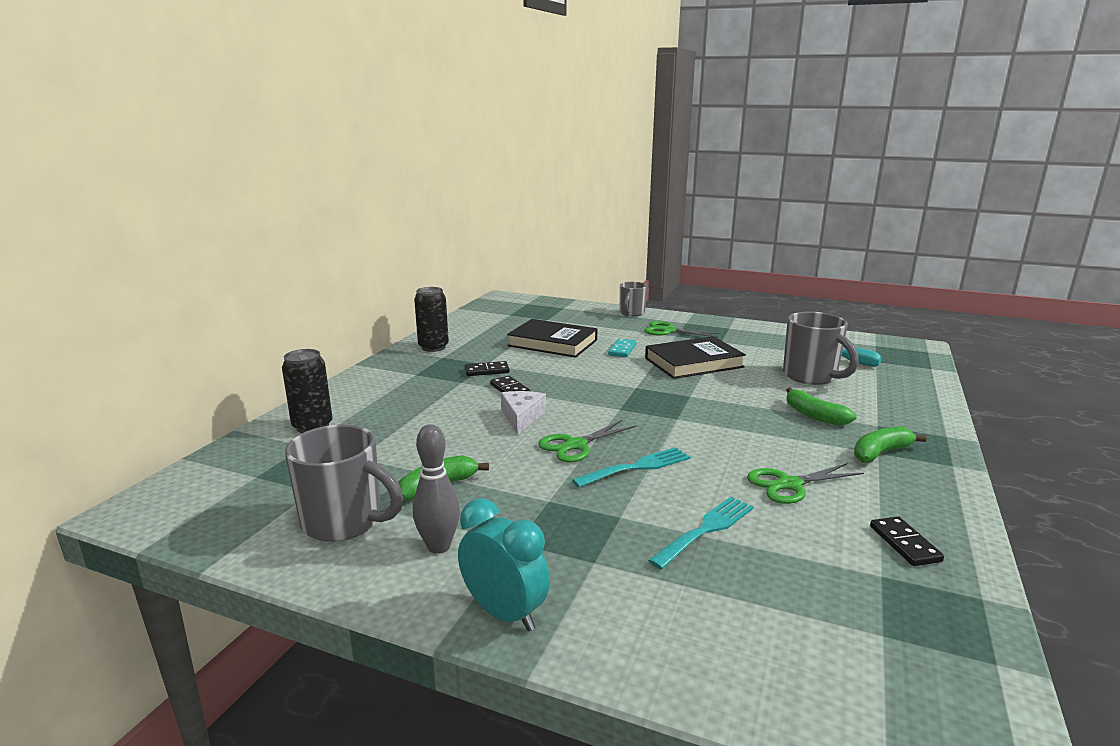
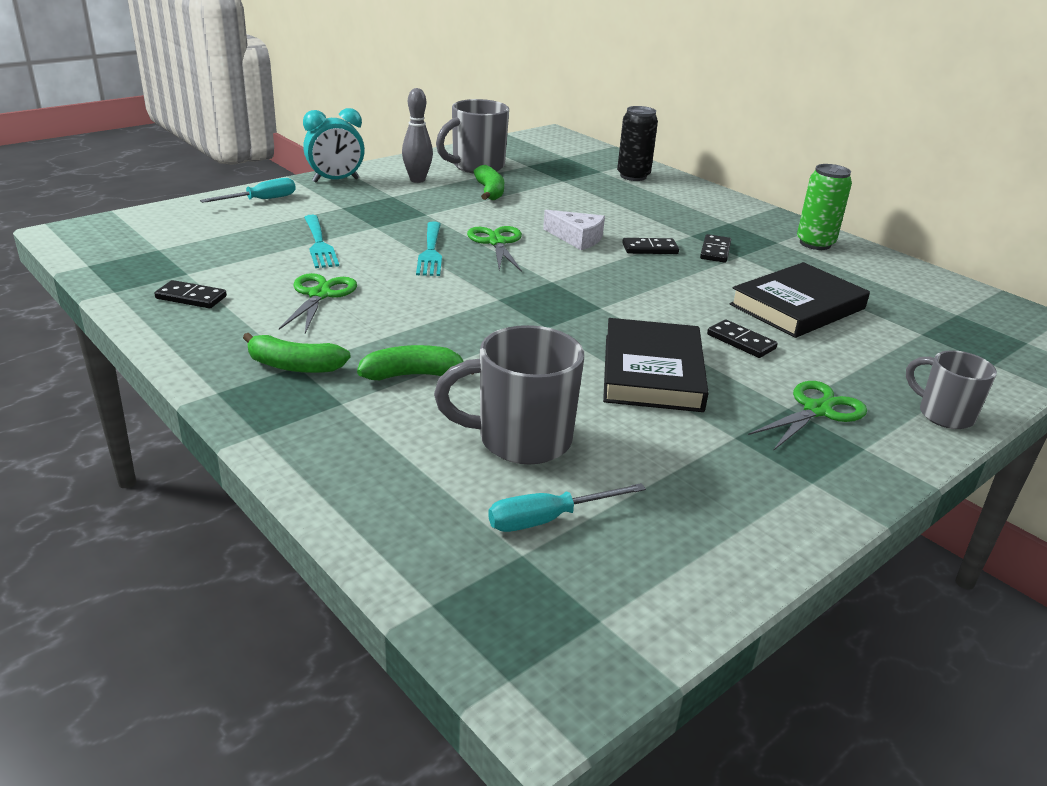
camera: 115 degrees right, 10 degrees up
(433, 347) = (815, 243): black can -> green can
(622, 350) = (741, 342): turquoise domino -> black domino
(651, 642) = (261, 200): none -> turquoise screwdriver
(881, 453) = (294, 366): green banana -> green banana turned 105 degrees clockwise

